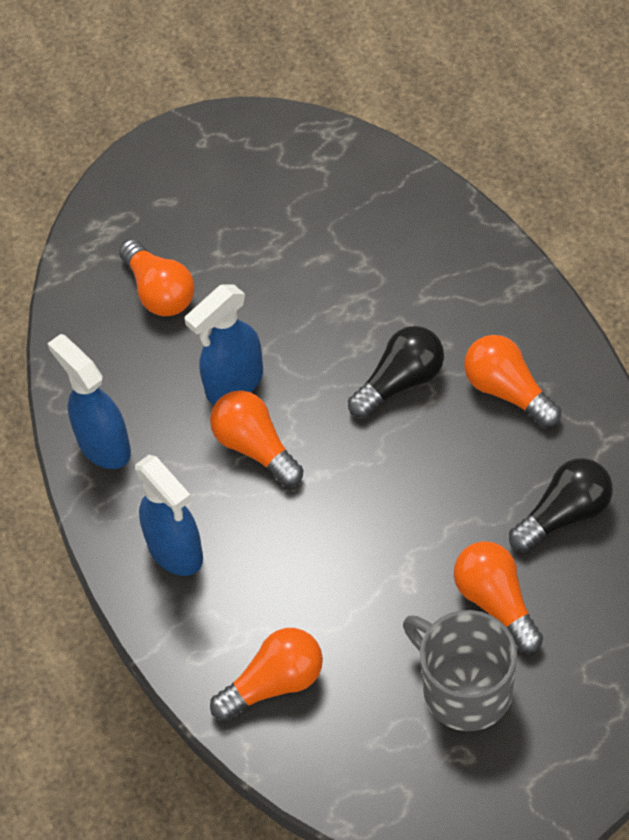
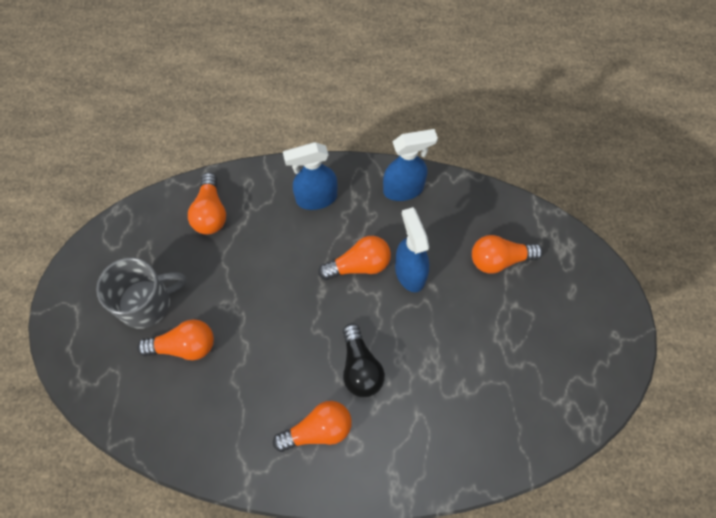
camera: 110 degrees right, 10 degrees up
(564, 515) = (214, 416): black light bulb -> none

